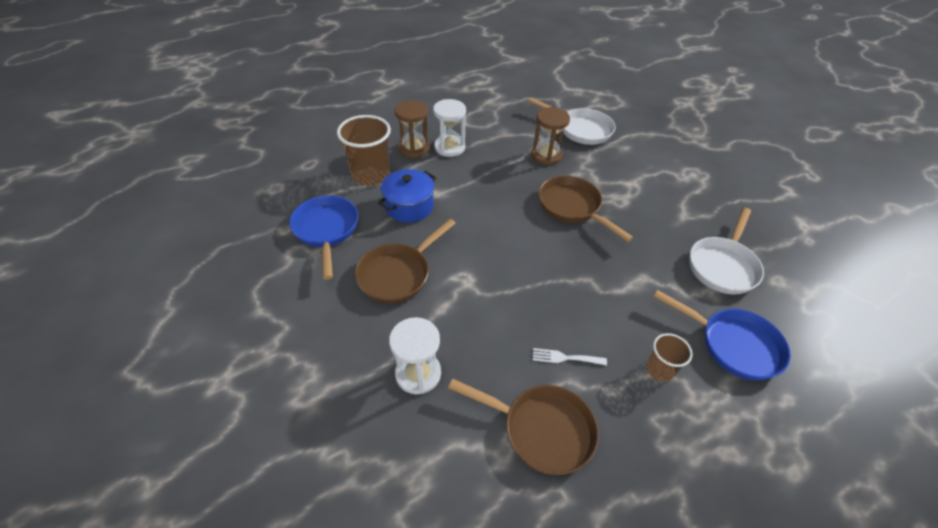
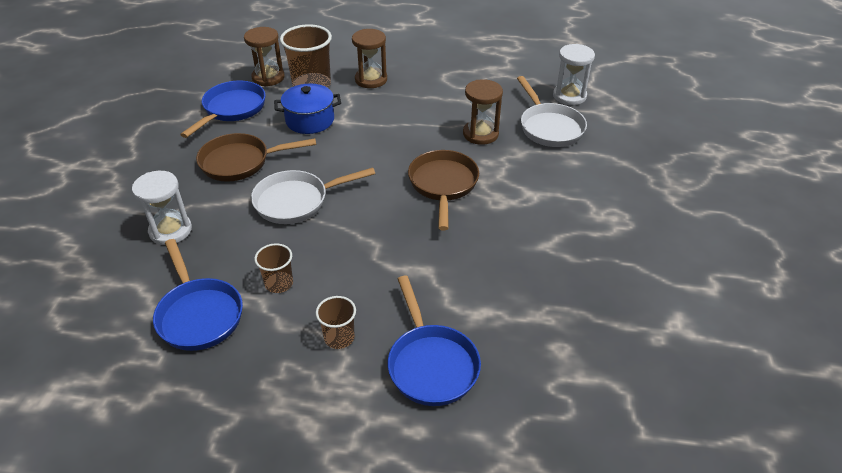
camera: 40 degrees right, 5 degrees down
(322, 185) = (268, 77): none -> brown hourglass
(449, 147) = (402, 91): white hourglass -> white hourglass (569, 96)
(541, 430) = (199, 314): brown pan -> blue pan
(565, 358) = (279, 283): white fork -> brown cup
(723, 266) = (520, 304): white pan -> white pan (297, 201)

